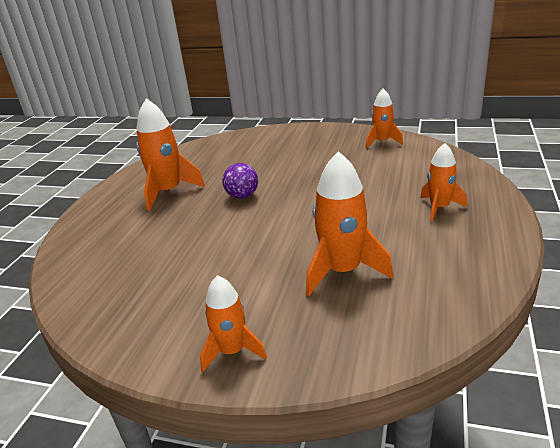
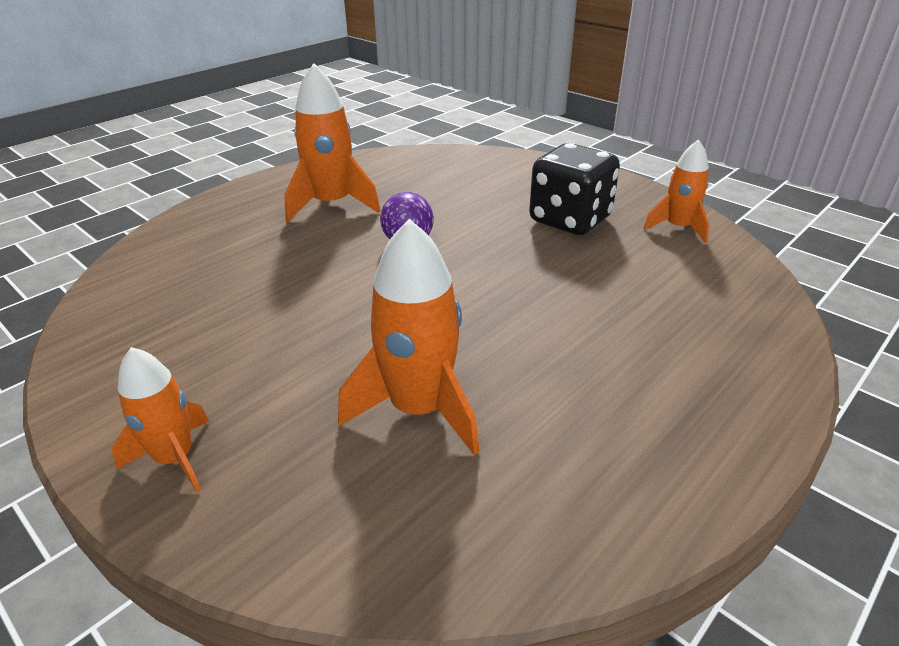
camera: 25 degrees right, 5 degrees up
(323, 155) = (570, 220): none -> black dice
(439, 208) = (660, 370): orange rocket -> none

